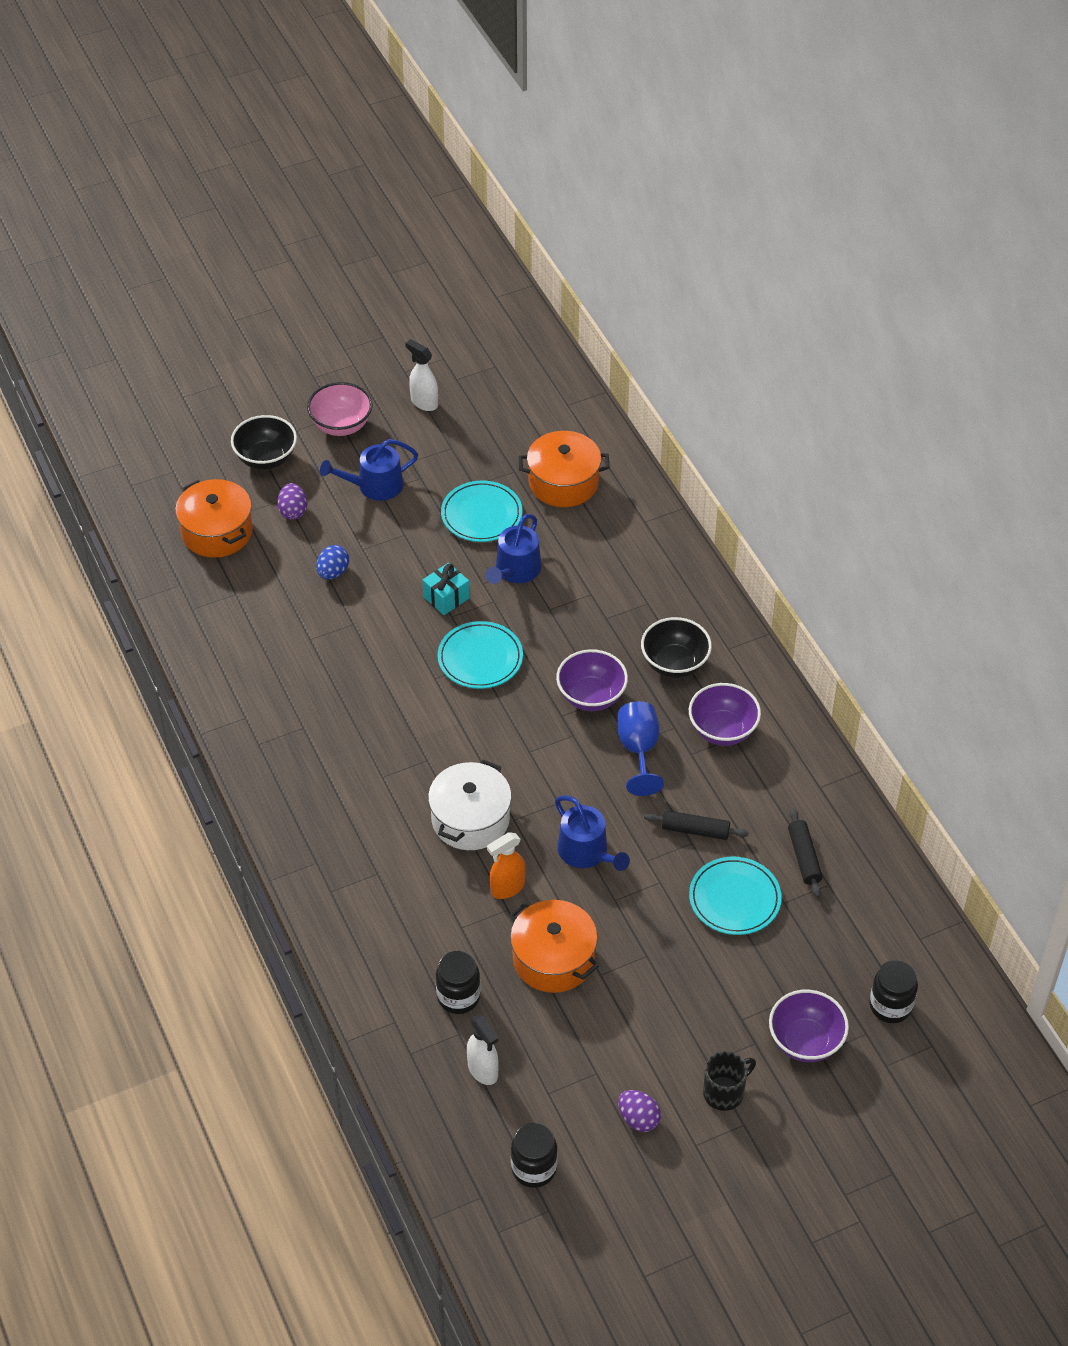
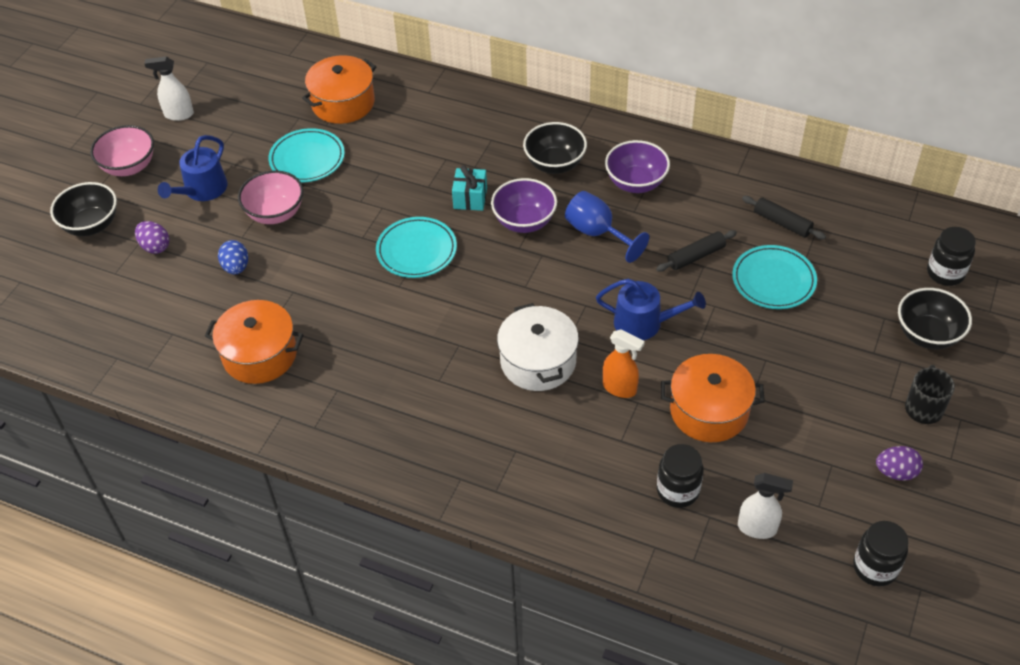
camera: 40 degrees left, 0 degrees up
(217, 532) = (106, 300): orange pot -> orange pot (259, 355)
(408, 546) = (275, 213): none -> pink bowl
(446, 597) = (344, 228): turquoise gift -> turquoise gift (470, 198)
(507, 888) = (620, 388): orange spray bottle -> orange spray bottle turned 75 degrees counterclockwise
(515, 570) = (374, 178): blue watering can -> none
(805, 1041) = (927, 335): purple bowl -> black bowl

